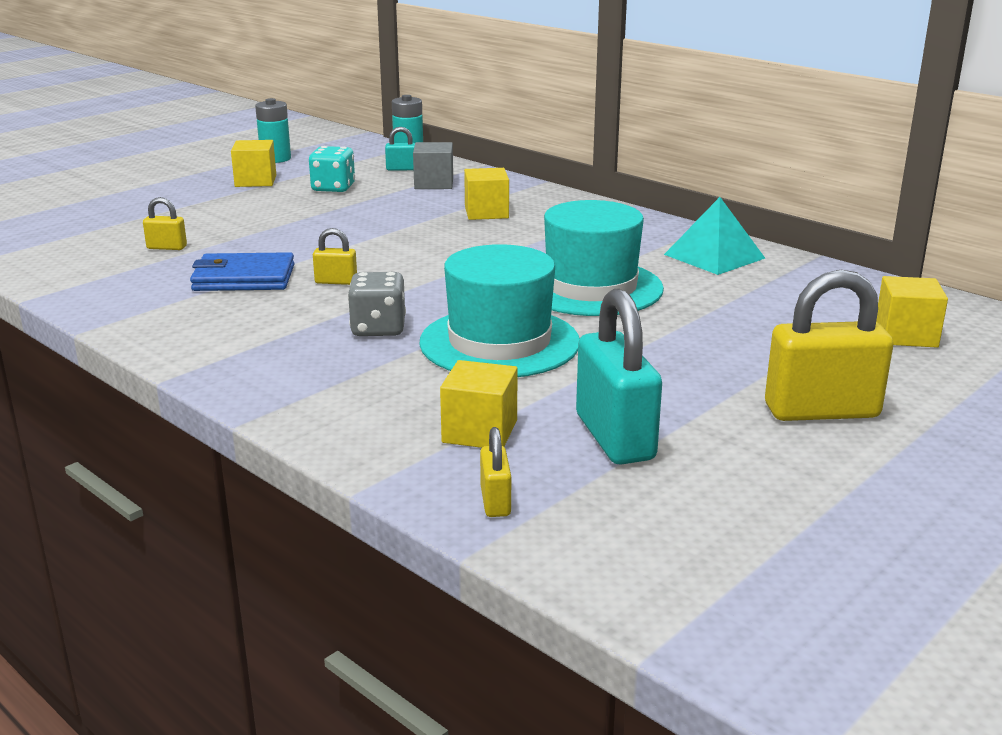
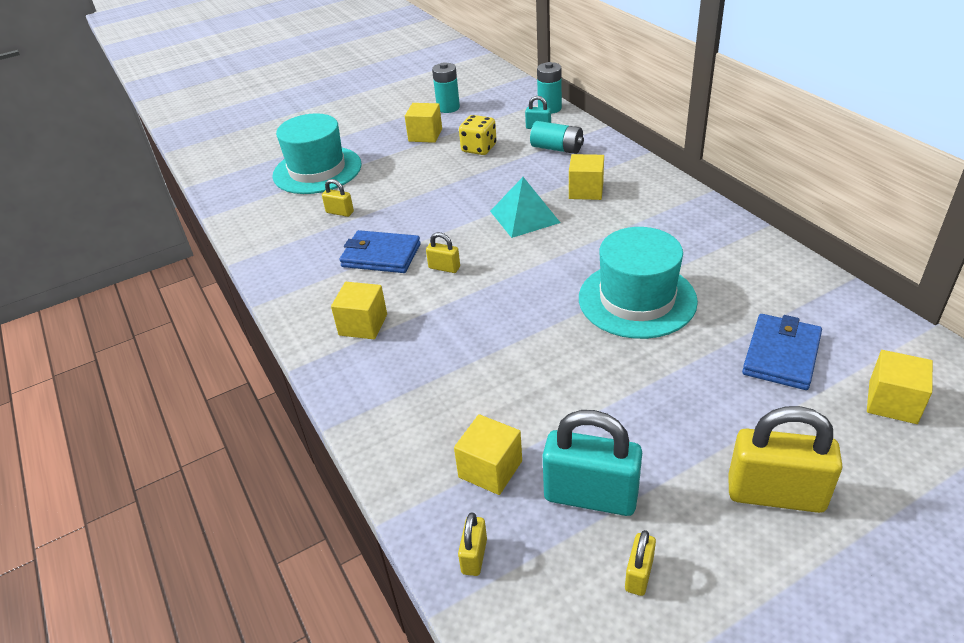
camera: 20 degrees right, 15 degrees up
(247, 335) = (363, 325): none -> yellow cube
(333, 188) = (479, 148): turquoise dice -> yellow dice
(378, 328) = (456, 330): grey dice -> none
(434, 183) = (557, 148): grey cube -> turquoise battery
(499, 342) = (541, 361): turquoise hat -> turquoise hat (317, 170)
(615, 437) = (590, 496): turquoise padlock -> turquoise padlock turned 75 degrees counterclockwise
(703, 488) = (639, 574): none -> yellow padlock
(714, 256) = (757, 269): turquoise pyramid -> turquoise pyramid (524, 217)
(774, 313) = (781, 355): none -> blue wallet

